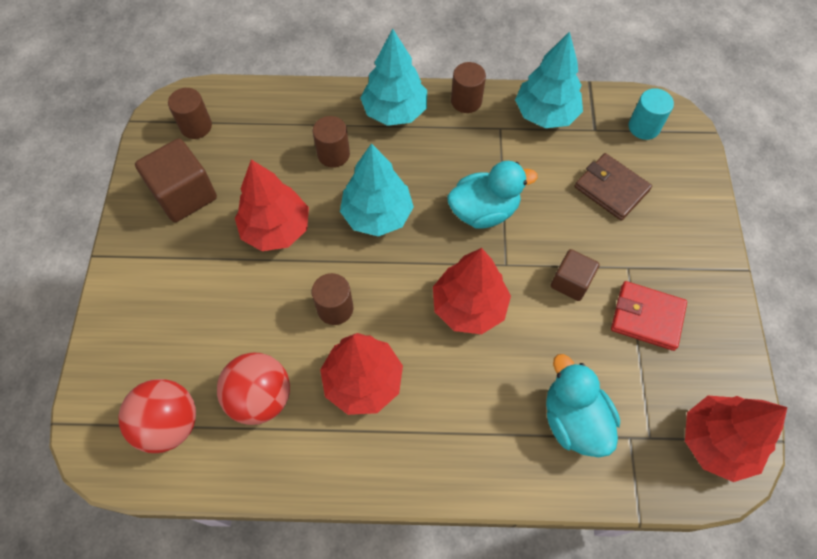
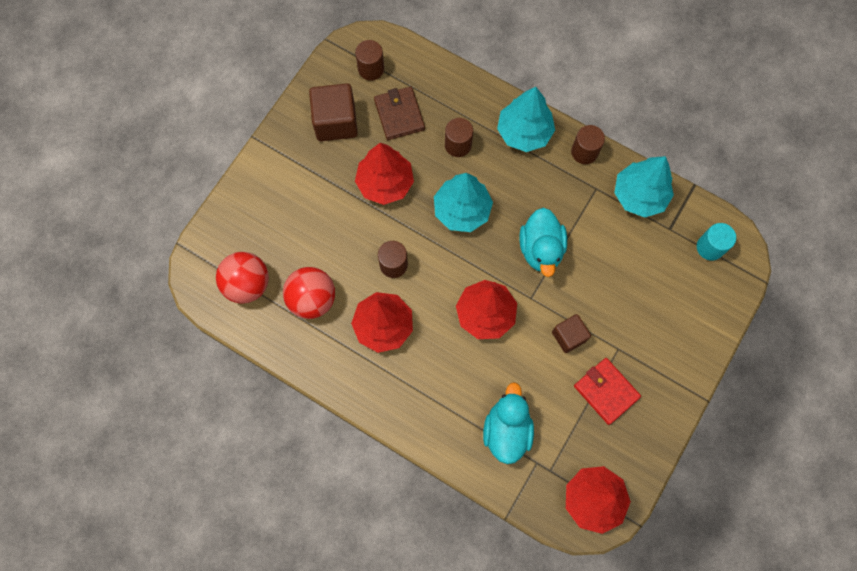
camera: 30 degrees right, 10 degrees up
(484, 211) = (541, 249): turquoise duck -> turquoise duck turned 75 degrees clockwise
(611, 189) = (648, 283): brown wallet -> brown wallet (399, 115)

